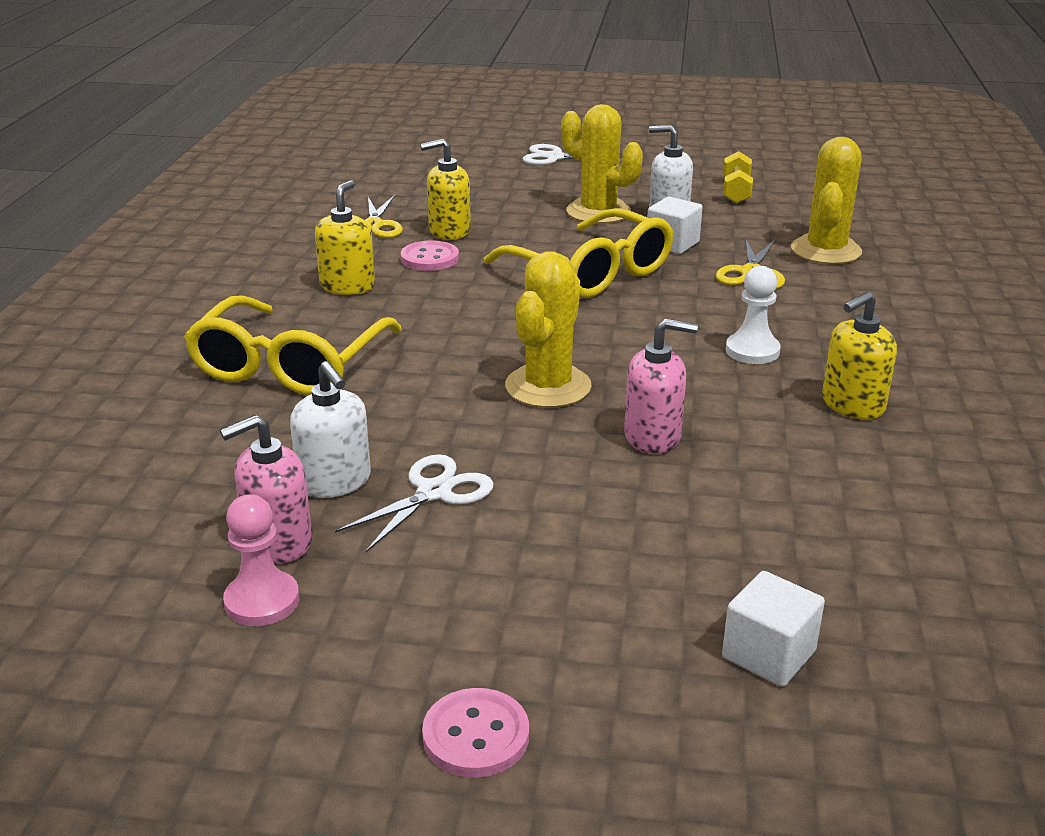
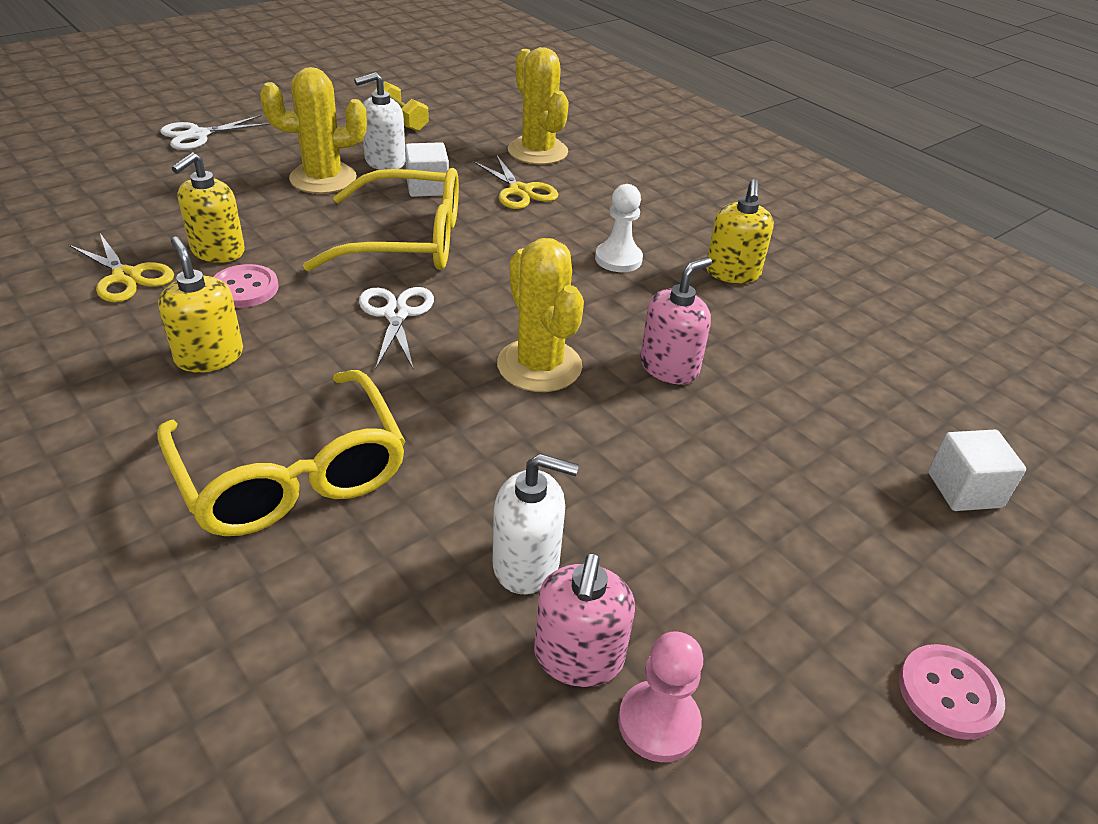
camera: 50 degrees left, 10 degrees up
(434, 492) = (612, 517): white scissors -> white scissors (396, 314)

